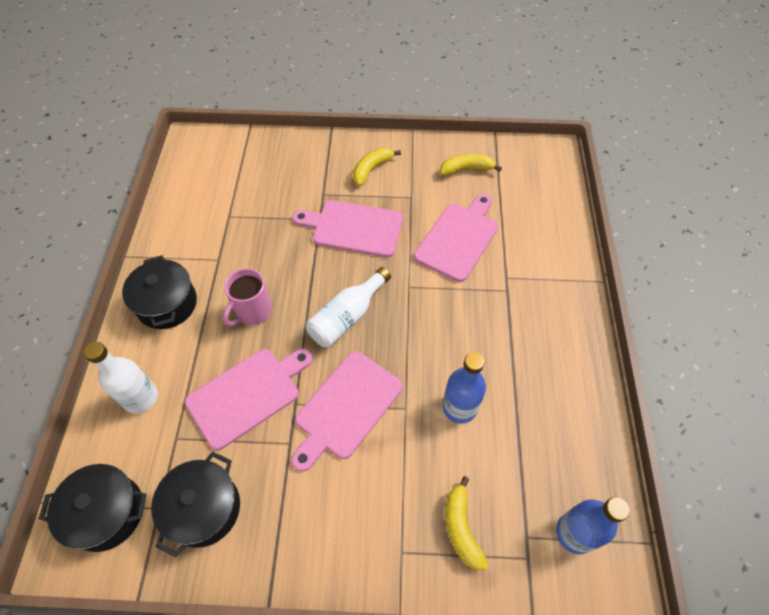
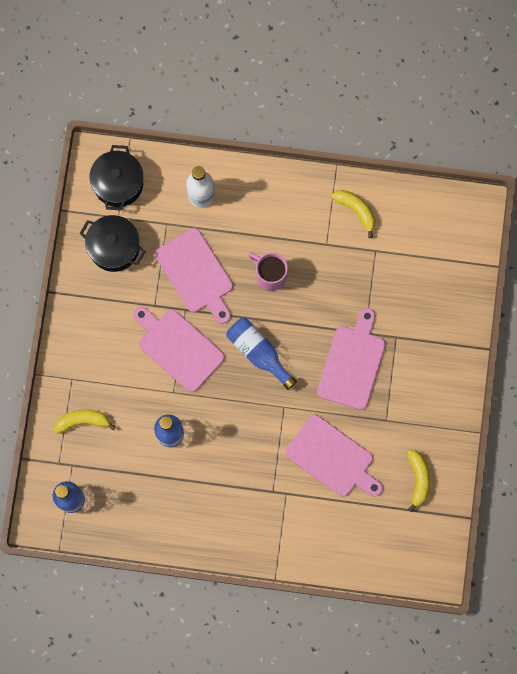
camera: 95 degrees right, 20 degrees up
(167, 304) = (284, 205): black pot -> none
(347, 316) = (258, 353): white bottle -> blue bottle
(371, 169) = (425, 385): yellow banana -> yellow banana (356, 210)

